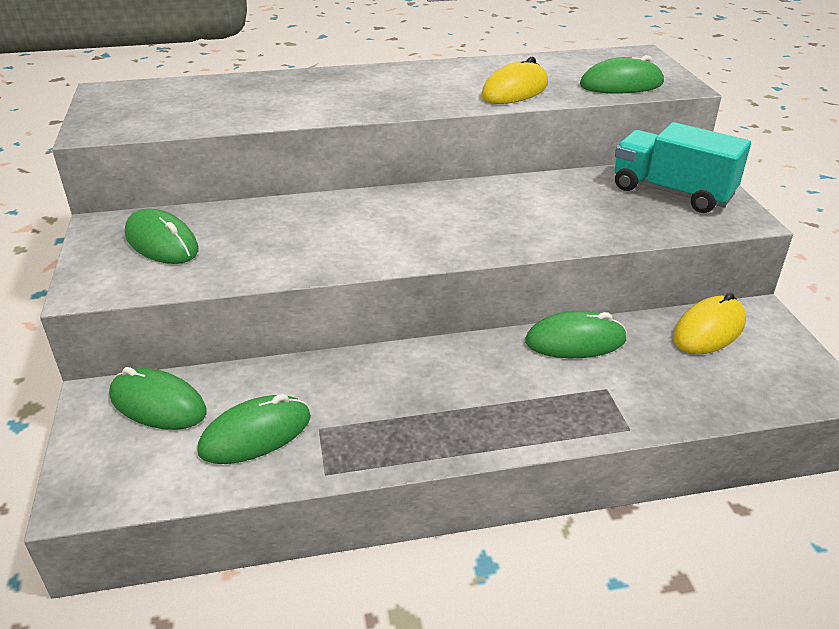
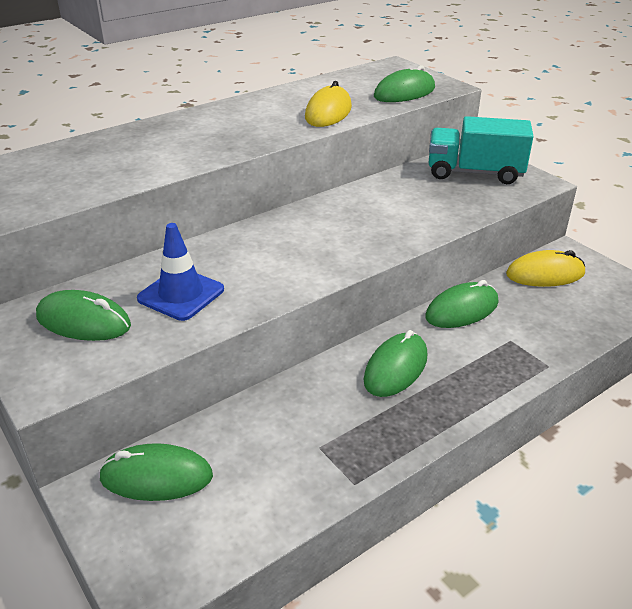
camera: 25 degrees left, 0 degrees up
(255, 434) = (269, 472): green mouse -> green mouse (396, 368)
(262, 241) = (181, 294): none -> blue traffic cone
(709, 330) = (545, 274): yellow mouse -> yellow mouse turned 60 degrees clockwise

